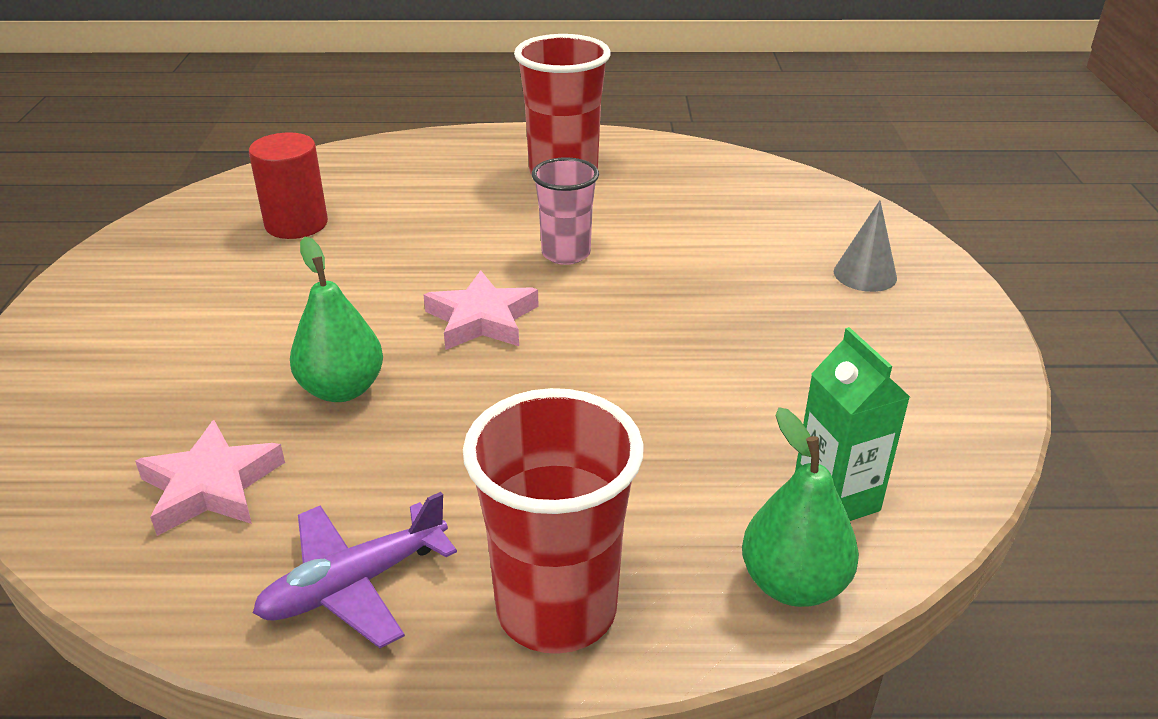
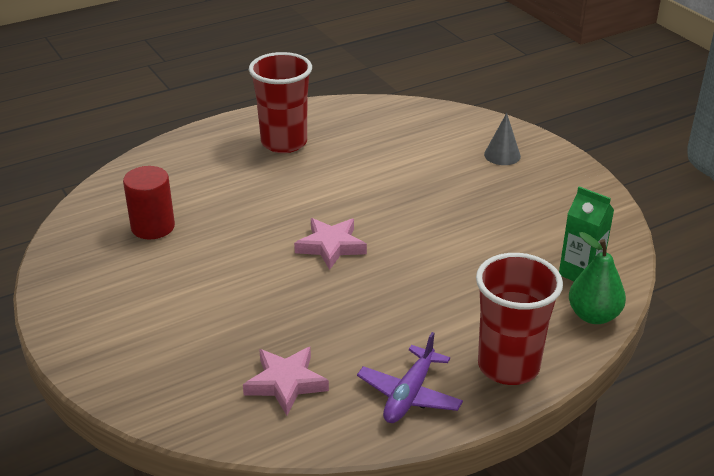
camera: 30 degrees left, 0 degrees up
(342, 389) = (297, 310): green pear -> none
(566, 254) = (337, 193): pink cup -> none

